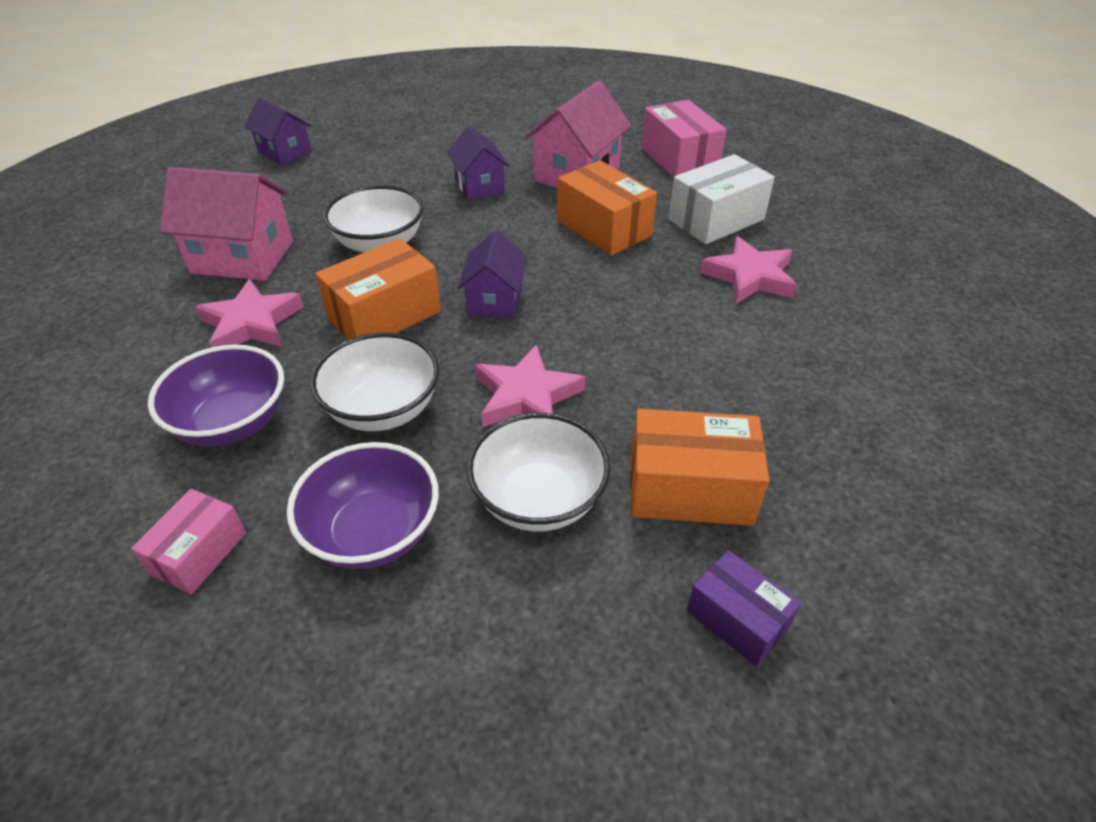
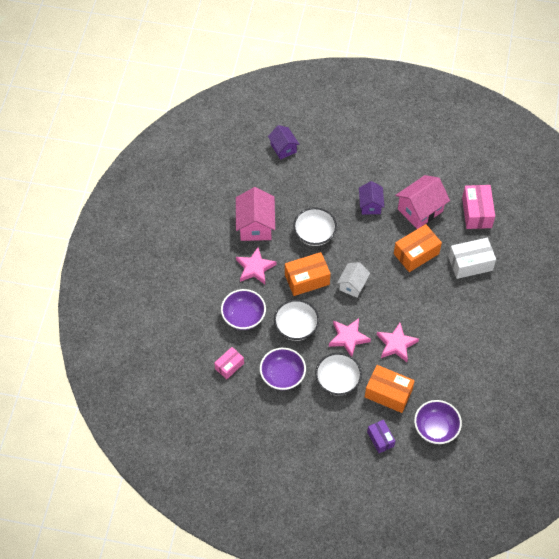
camera: 20 degrees right, 15 degrees up
(243, 257) = (255, 225): pink house -> pink house turned 60 degrees clockwise
(495, 301) = (352, 285): purple house -> white house
(604, 228) = (416, 254): orange box -> orange box turned 75 degrees clockwise
(749, 276) = (464, 304): pink star -> pink star (396, 344)
(868, 538) = (435, 429): none -> purple bowl

